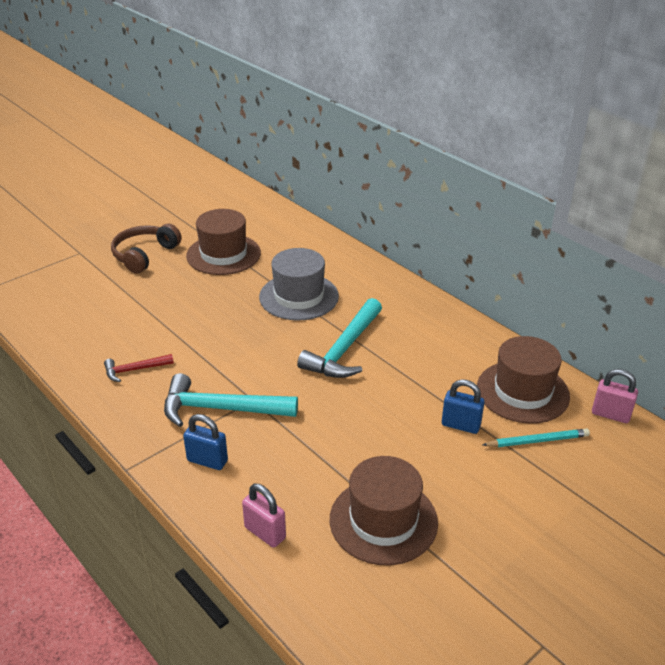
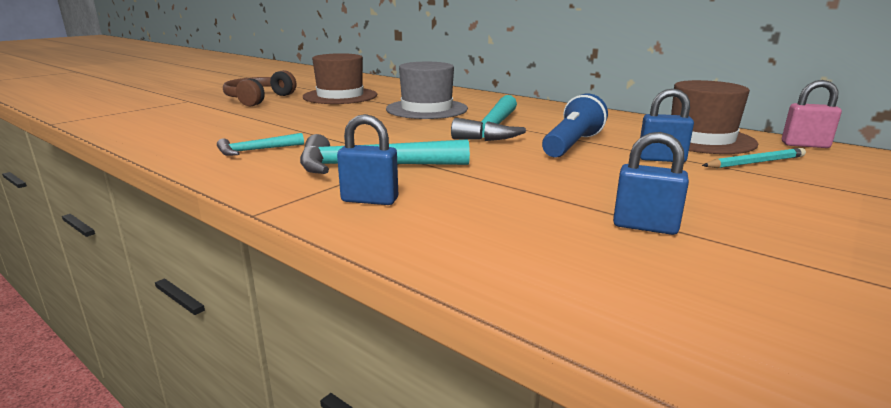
camera: 10 degrees left, 15 degrees down
(135, 370) = (256, 150): red hammer -> turquoise hammer
(265, 533) = (485, 250): pink padlock -> none
(383, 520) = (645, 226): brown hat -> blue padlock
(399, 389) = (572, 145): none -> blue flashlight

